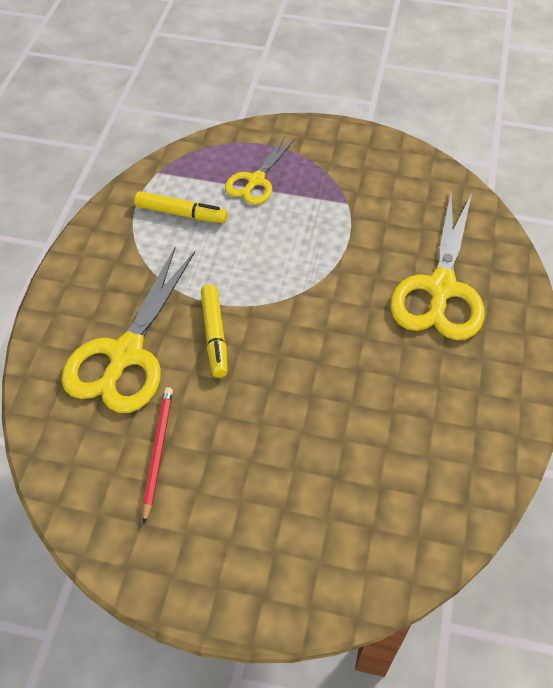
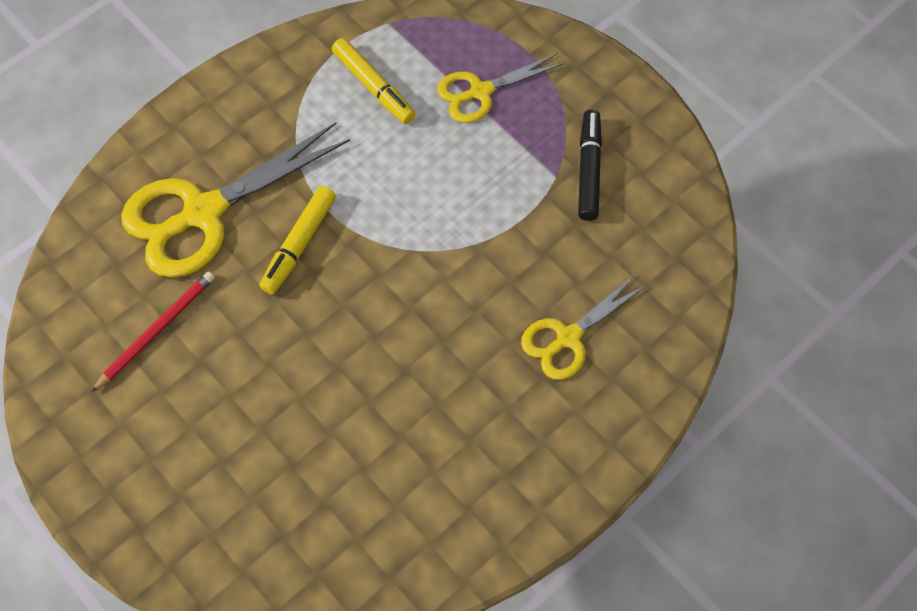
camera: 35 degrees right, 10 degrees up
(364, 189) = (588, 170): none -> black marker
(441, 288) = (568, 337): yellow scissors -> yellow scissors, size x0.57

